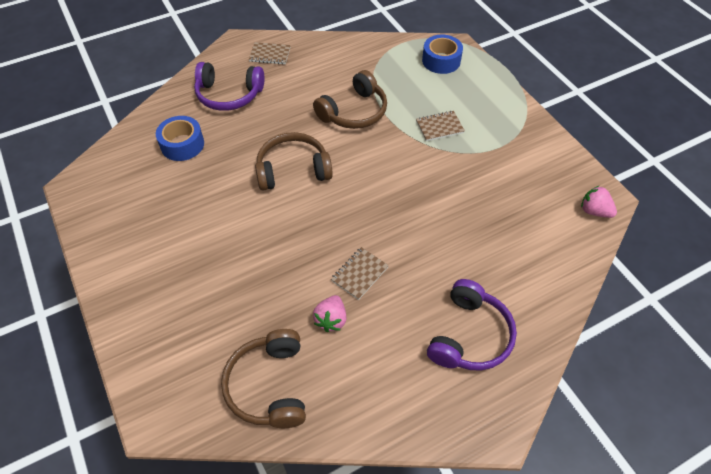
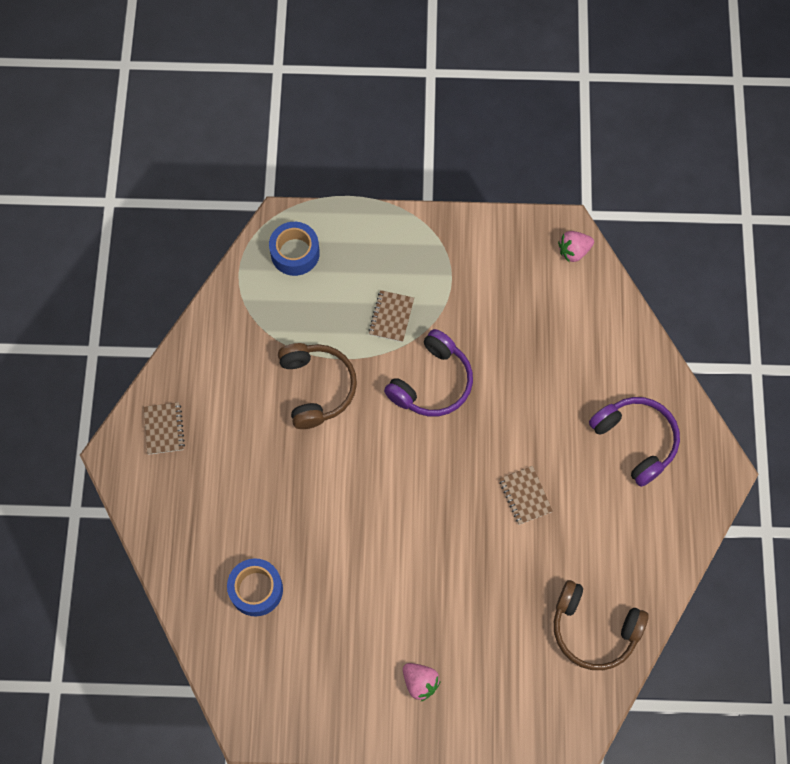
camera: 60 degrees left, 15 degrees up
(229, 95) = (206, 506): purple headphones -> purple headphones (432, 383)
(270, 54) = (164, 429): brown notebook -> brown notebook turned 45 degrees counterclockwise
(293, 170) = (362, 492): brown headphones -> none
(331, 319) = (558, 546): pink strawberry -> pink strawberry (420, 682)

